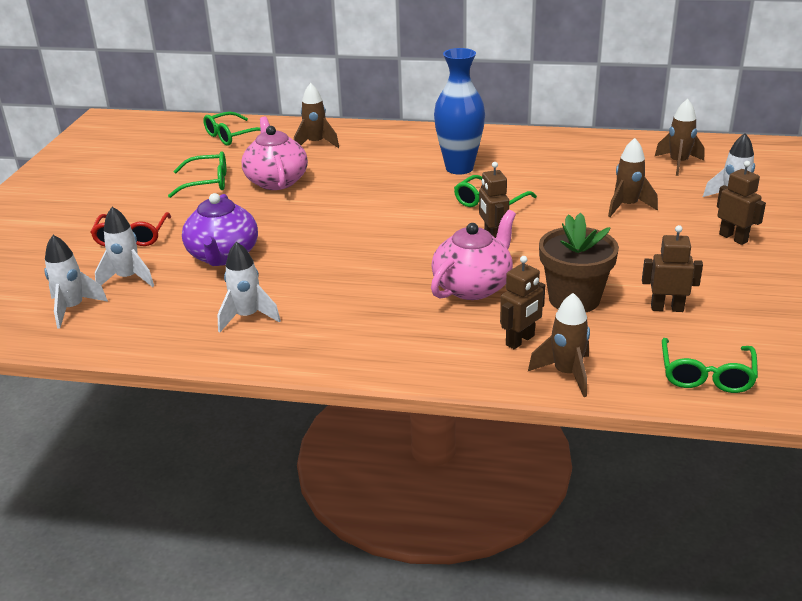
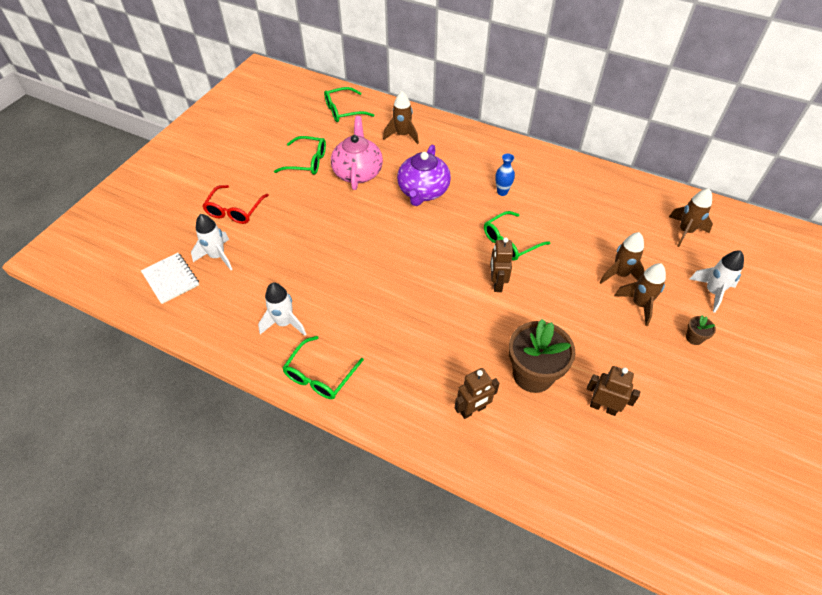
camera: 15 degrees right, 20 degrees up
(73, 308) = (171, 279): white rocket -> white notebook
(223, 256) = (290, 249): purple teapot -> purple teapot (423, 192)
(459, 168) = (502, 192): blue vase -> blue vase, size x0.46
(473, 286) = (460, 337): pink teapot -> none
(566, 374) = (493, 459): brown rocket -> brown rocket (639, 304)
(706, 376) = (602, 496): green glasses -> green glasses (319, 376)
(733, 238) = (694, 338): brown robot -> brown flower pot

